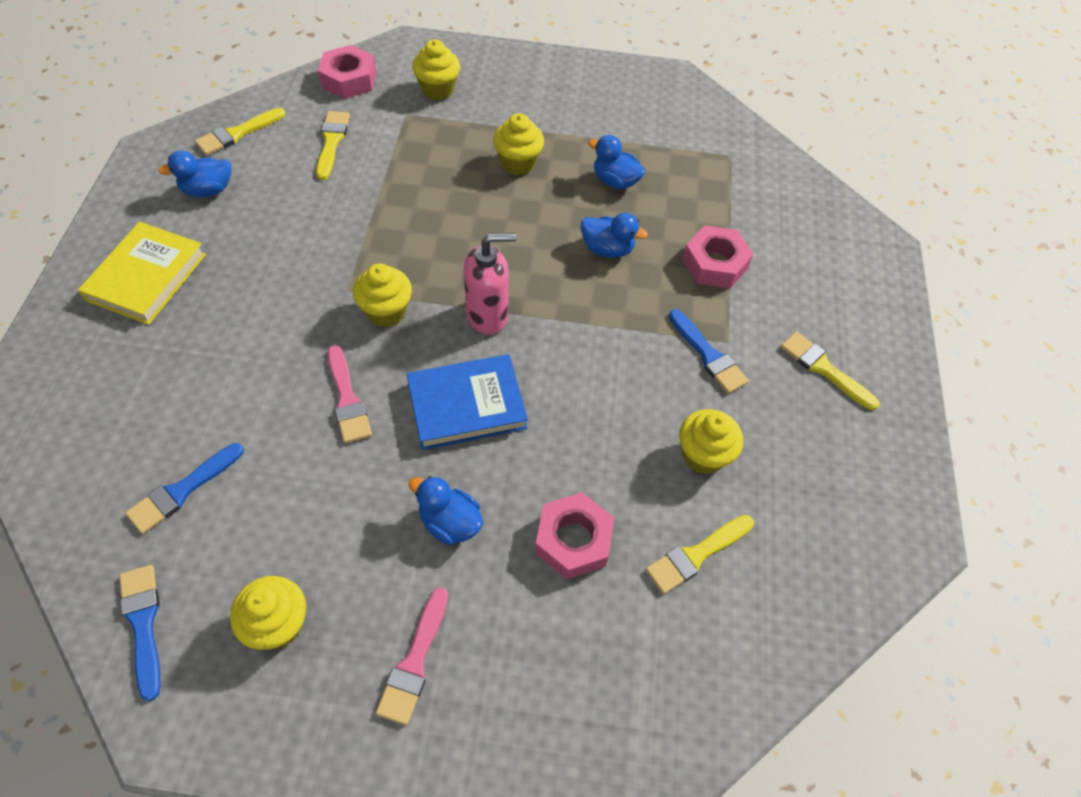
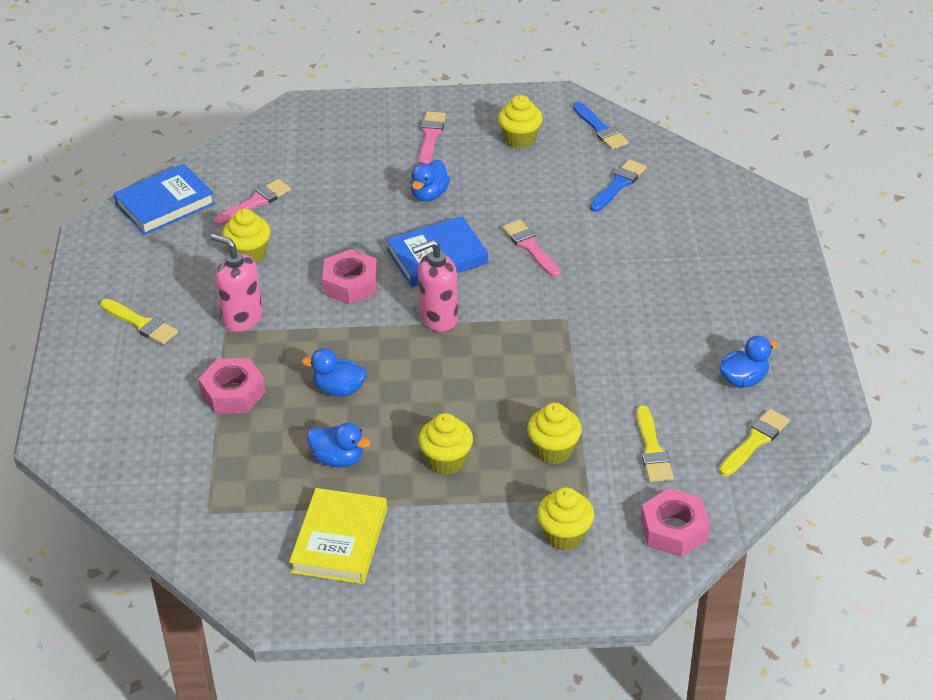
camera: 175 degrees right, 15 degrees down
(147, 277) = (742, 301): yellow book -> yellow book (339, 541)
(386, 311) = (526, 307): yellow cupcake -> yellow cupcake (553, 450)
(449, 522) = (429, 195): blue duck -> blue duck turned 90 degrees clockwise
(573, 540) = (342, 198): pink nut -> pink nut (350, 284)
(696, 555) = (255, 202): yellow brush -> pink brush
(708, 355) = (242, 318): blue brush -> pink soap dispenser
(826, 577) = (165, 204): none -> blue book

